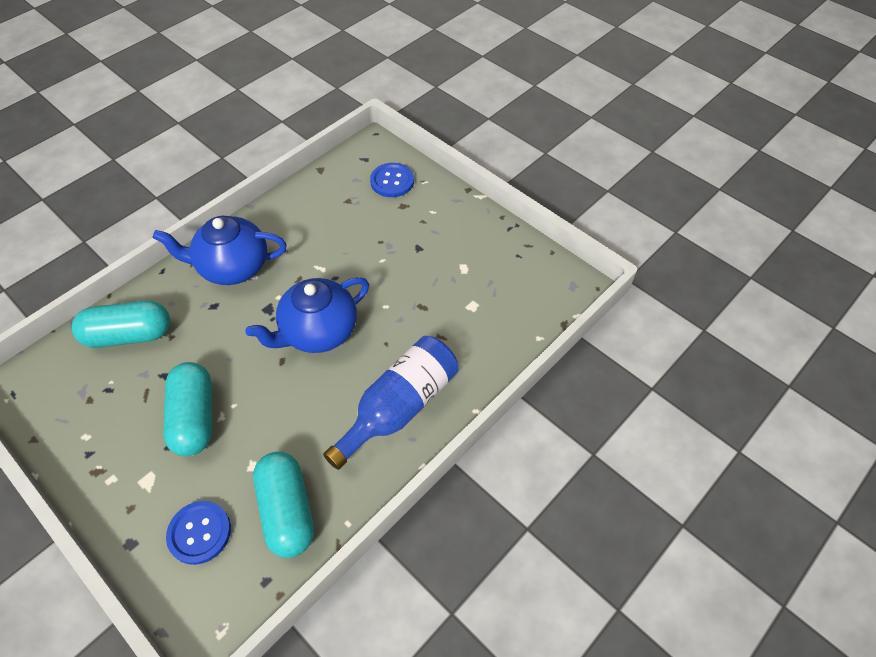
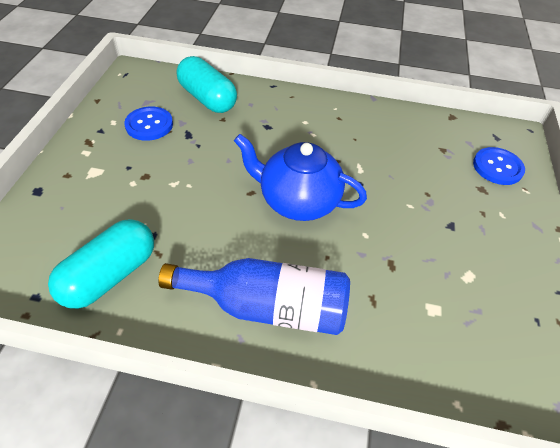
camera: 55 degrees right, 5 degrees down
(195, 417) = (163, 168): turquoise capsule -> none
(199, 533) = (63, 226): blue button -> blue button (149, 125)
(232, 267) = (310, 118): blue teapot -> none

